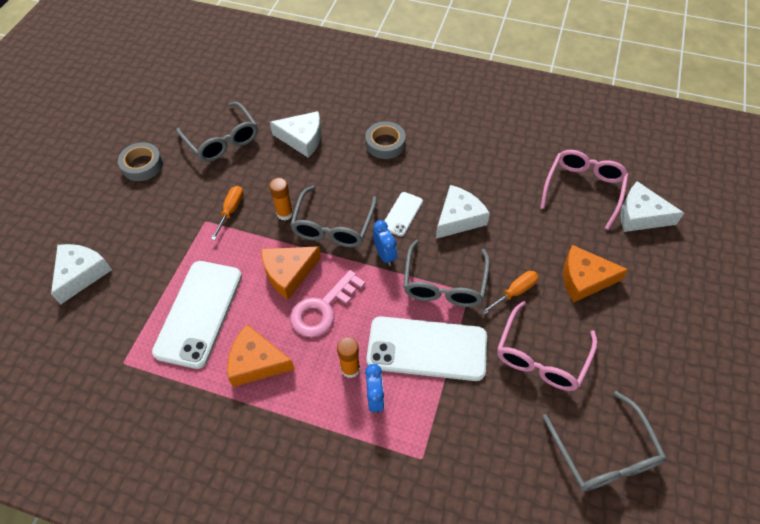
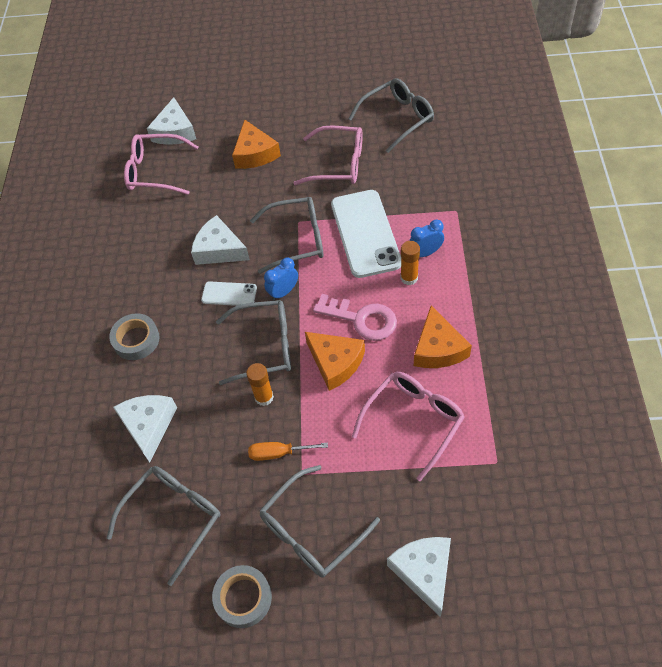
camera: 105 degrees left, 0 degrees up
(81, 274) = (424, 572): white cheese -> white cheese turned 75 degrees clockwise
(159, 214) = (311, 531): none -> grey glasses
(199, 313) = (413, 421): white phone -> pink glasses
(514, 292) = (286, 192): orange screwdriver -> none

